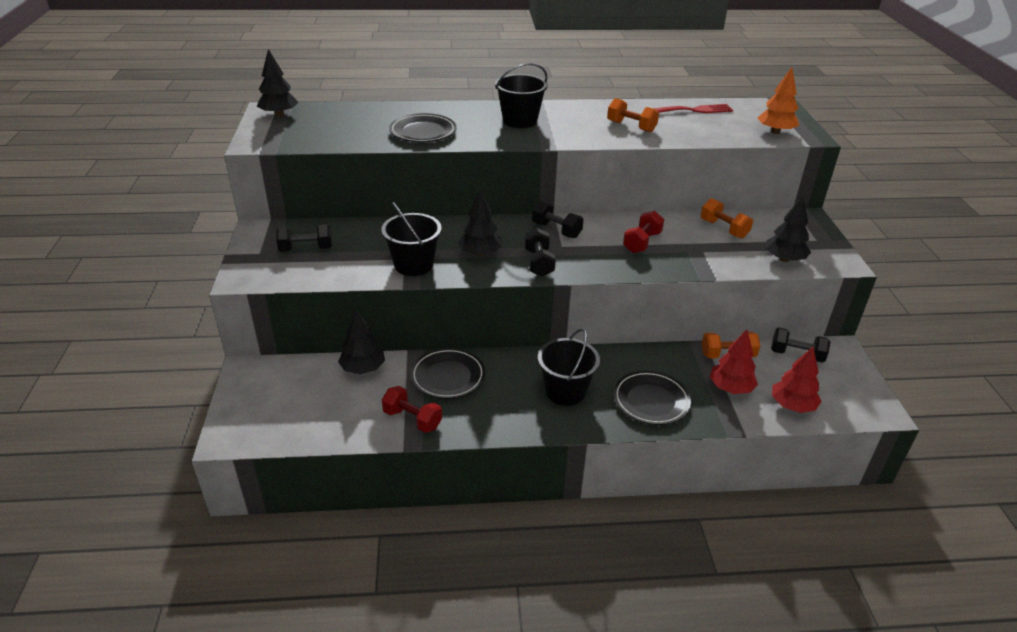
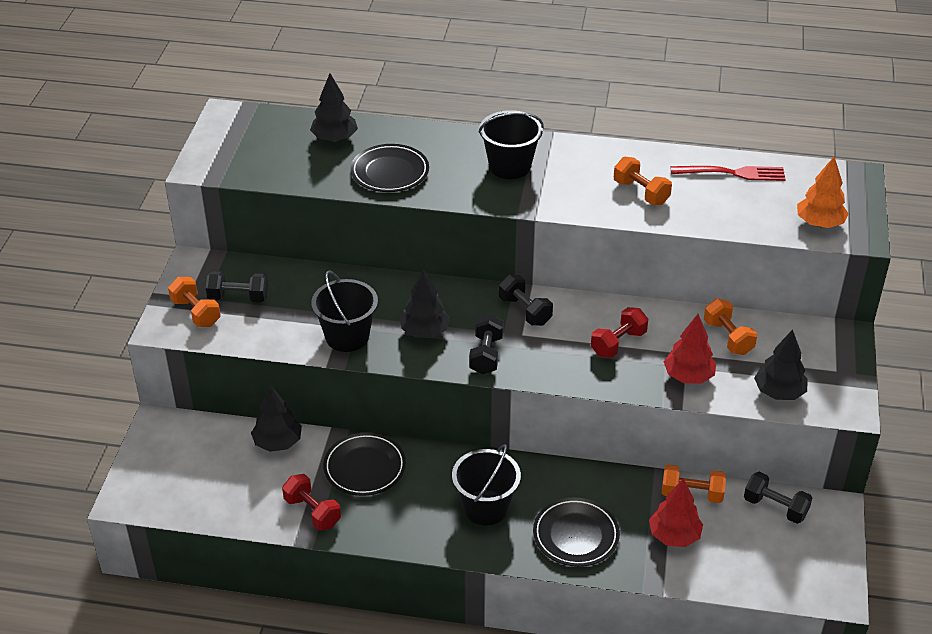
camera: 15 degrees right, 5 degrees up
(269, 264) = (196, 313): none -> orange dumbbell
(279, 114) = (236, 124): black tree -> black tree (334, 138)
(792, 406) = (735, 570): red tree -> red tree (688, 376)

